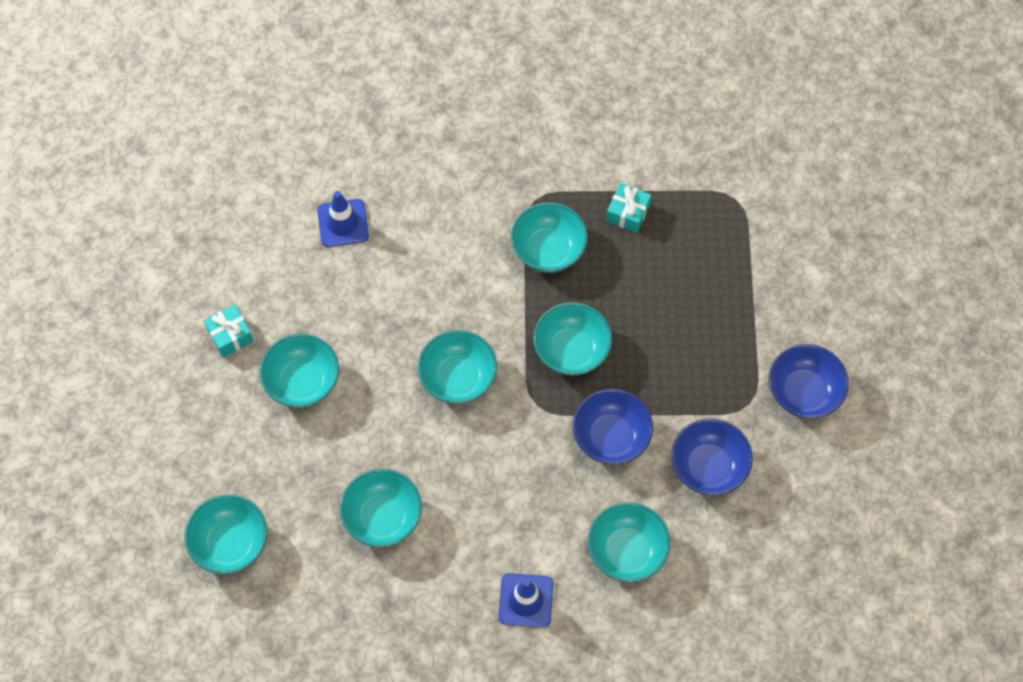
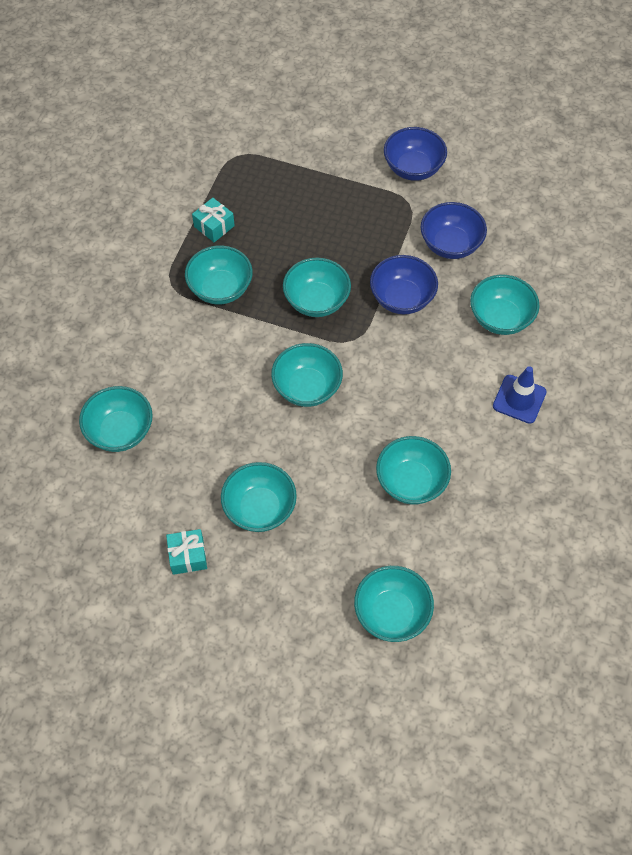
camera: 70 degrees left, 5 degrees down
(343, 223) = (120, 431): blue traffic cone -> turquoise bowl

